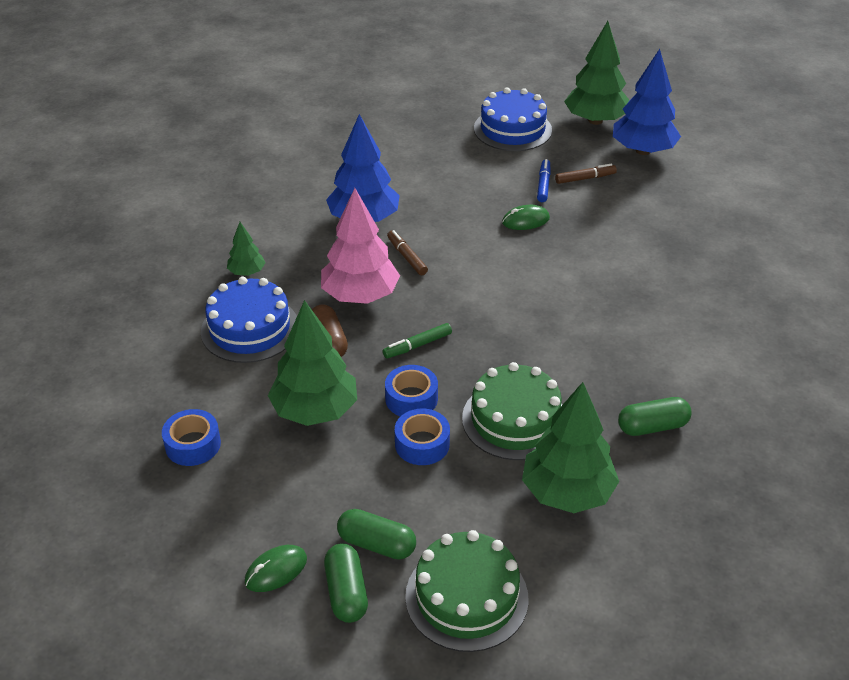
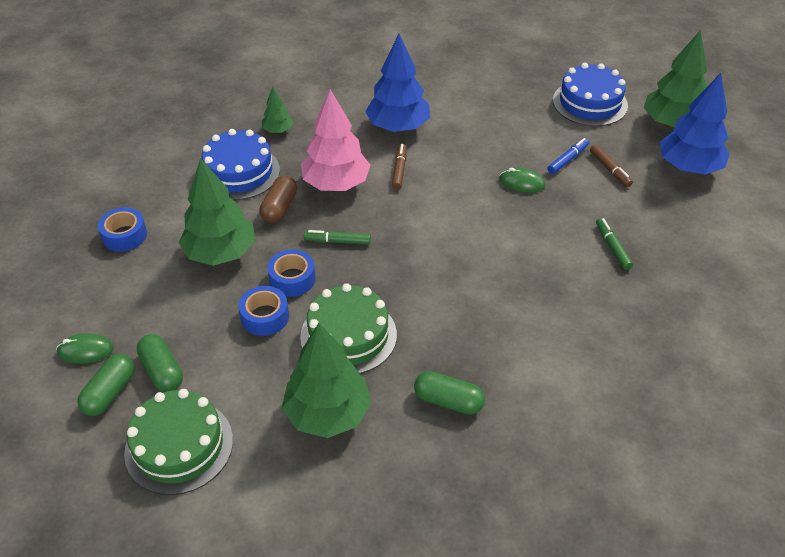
camera: 35 degrees right, 5 degrees up
(585, 178) = (609, 169): brown marker -> brown marker turned 45 degrees clockwise
(650, 240) = (612, 247): none -> green marker

